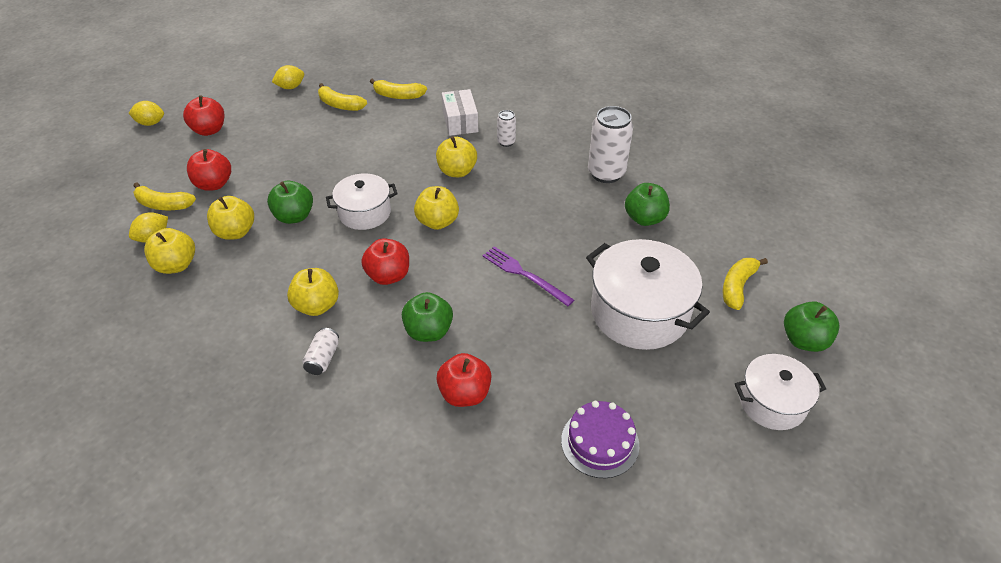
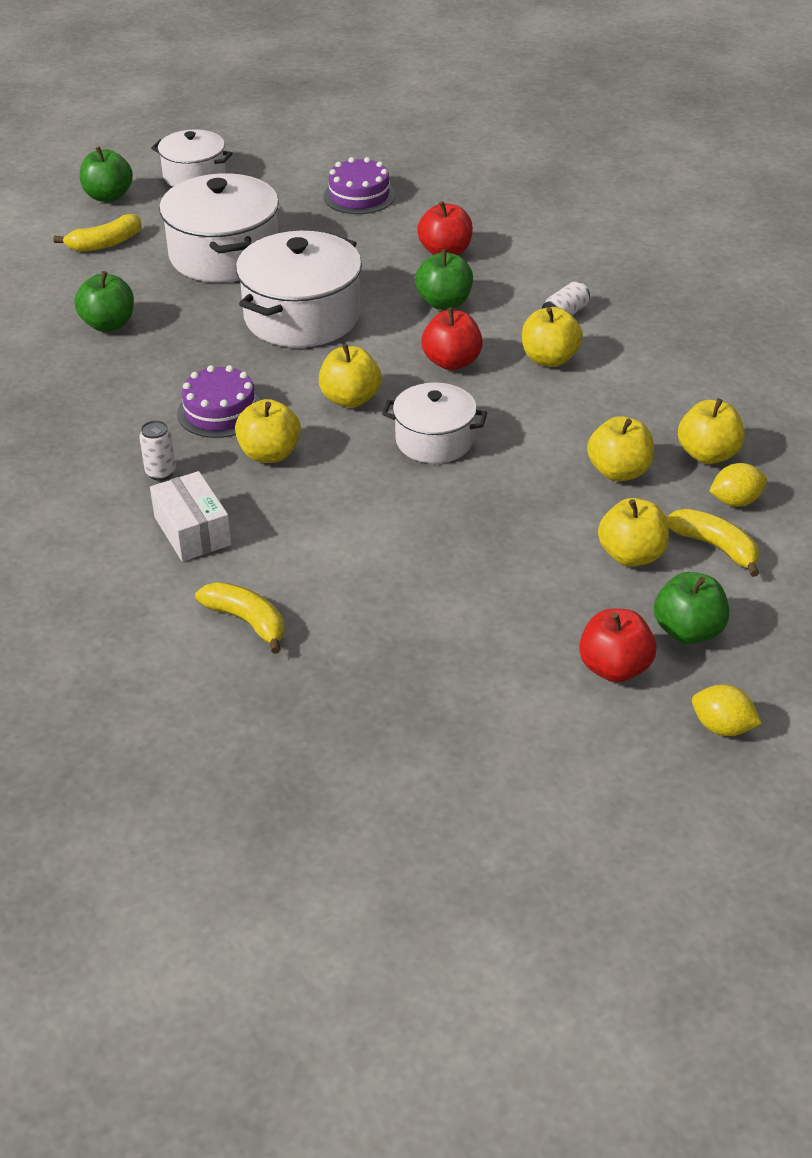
camera: 150 degrees left, 5 degrees down
(214, 184) = (631, 555): red apple -> yellow apple
(290, 87) = (427, 720): yellow lemon -> none
(294, 216) = (531, 466): green apple -> green apple (688, 631)
(340, 105) = (360, 639): yellow banana -> none
(460, 121) = (192, 531): white box -> white box turned 45 degrees counterclockwise
(509, 186) = (220, 411): none -> purple cake
(524, 275) = (302, 316): purple fork -> white pot
(606, 173) = (83, 385): white can -> none

